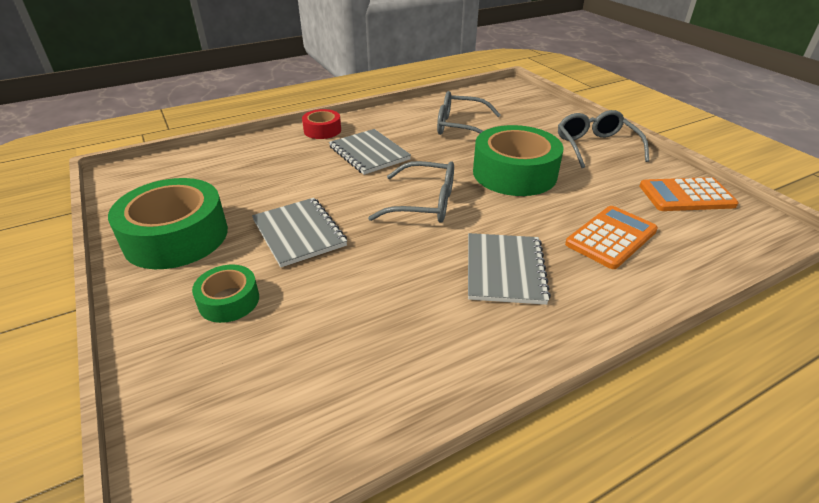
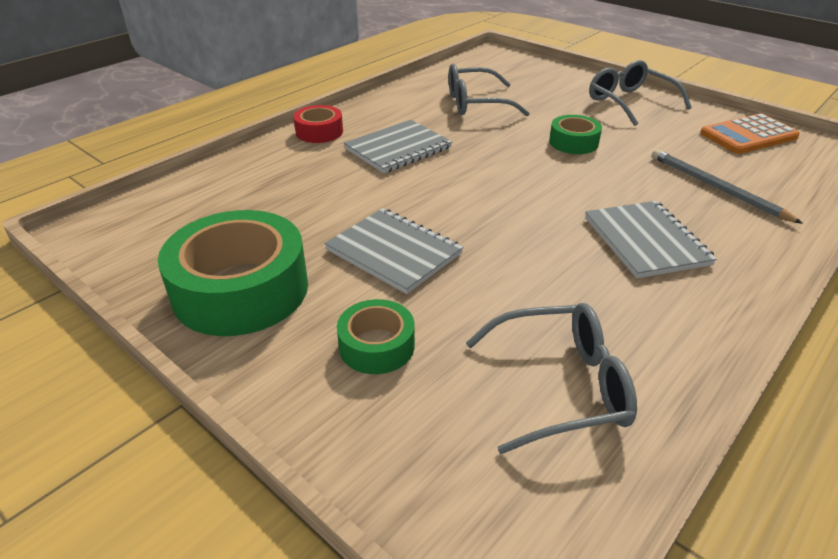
camera: 20 degrees left, 0 degrees up
(369, 153) = (398, 148): grey notebook -> grey notebook turned 75 degrees counterclockwise
(424, 203) = (507, 191): grey glasses -> grey glasses (561, 386)
(514, 173) = (573, 142): green tape -> green tape, size x0.51
(611, 237) = (716, 188): orange calculator -> grey pencil

